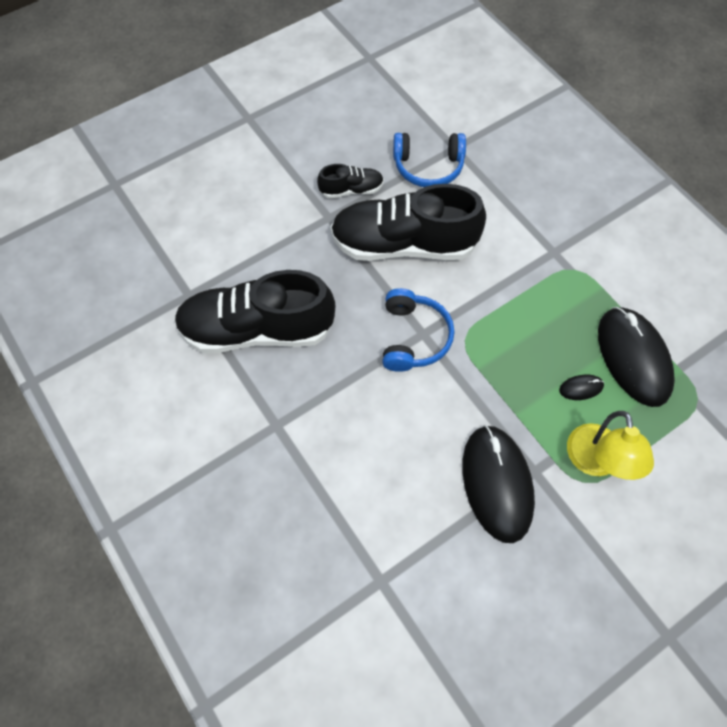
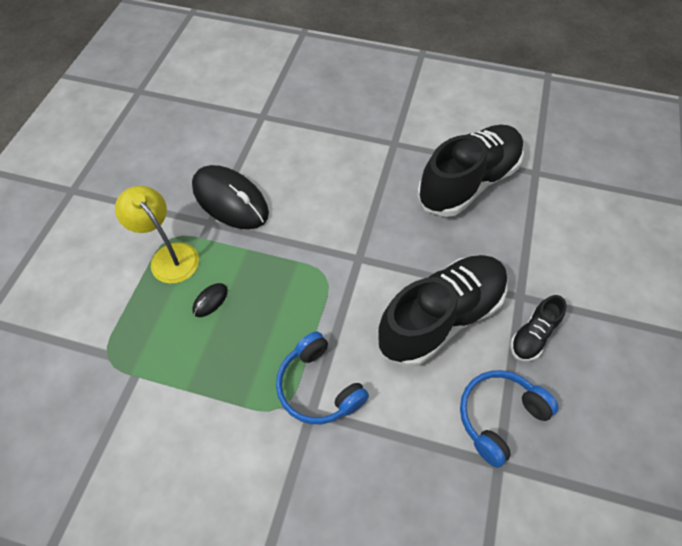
camera: 140 degrees right, 5 degrees down
(413, 337) = (363, 250): blue headphones -> blue headphones (319, 386)
(633, 358) = (180, 356): black mouse -> none

